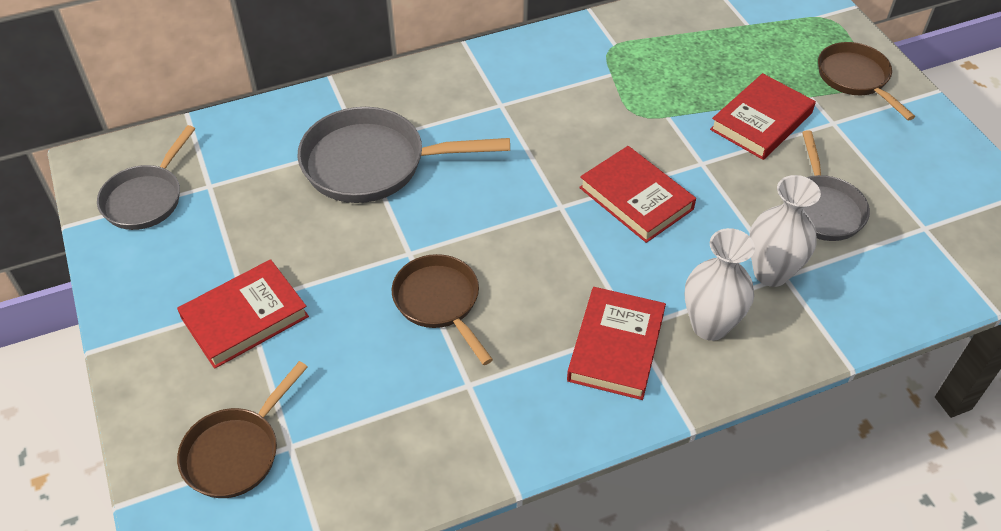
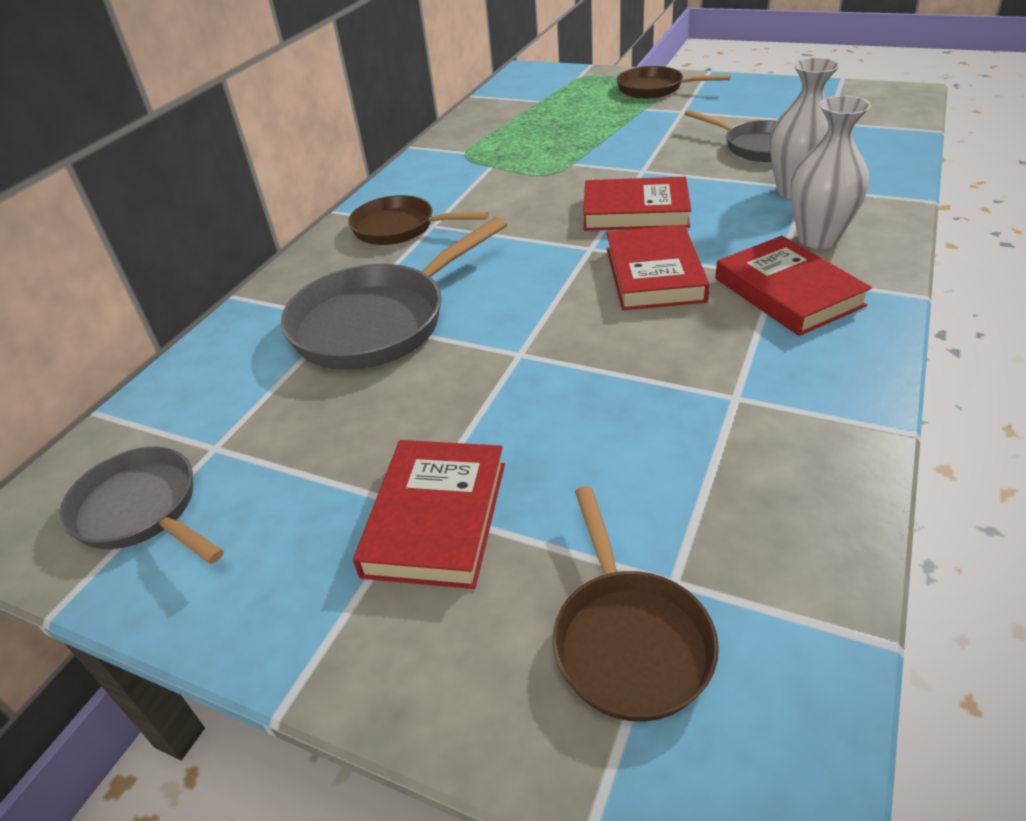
camera: 40 degrees left, 10 degrees down
(146, 198) = (142, 510): grey pan -> grey pan turned 150 degrees clockwise
(439, 302) = (607, 365): brown pan -> brown pan (400, 228)
(761, 121) = (638, 133): red book -> red book (654, 274)

